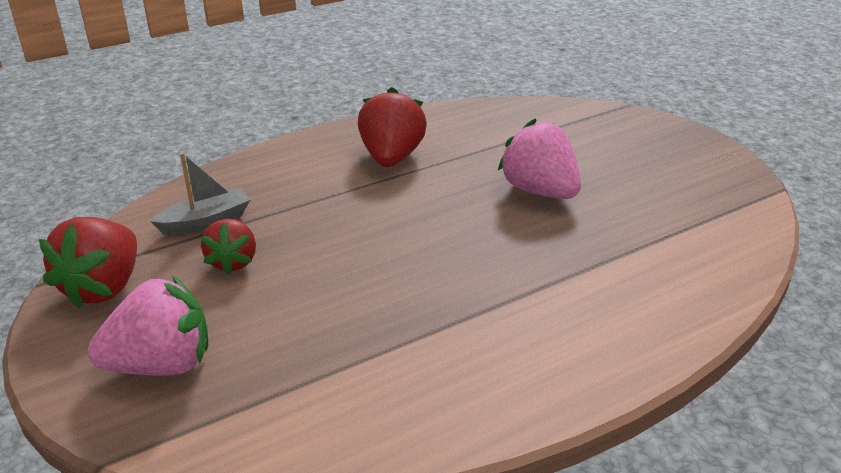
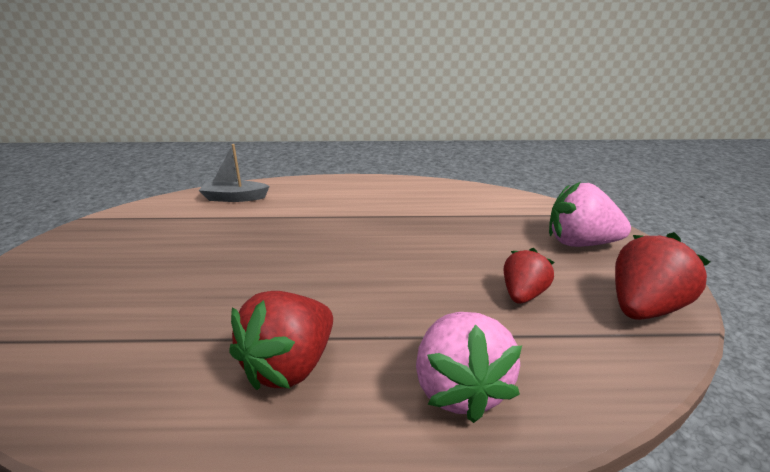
camera: 150 degrees left, 5 degrees down
(206, 221) = (546, 349): grey boat -> grey boat (234, 198)
(539, 191) = (220, 271): pink strawberry -> pink strawberry (460, 388)

